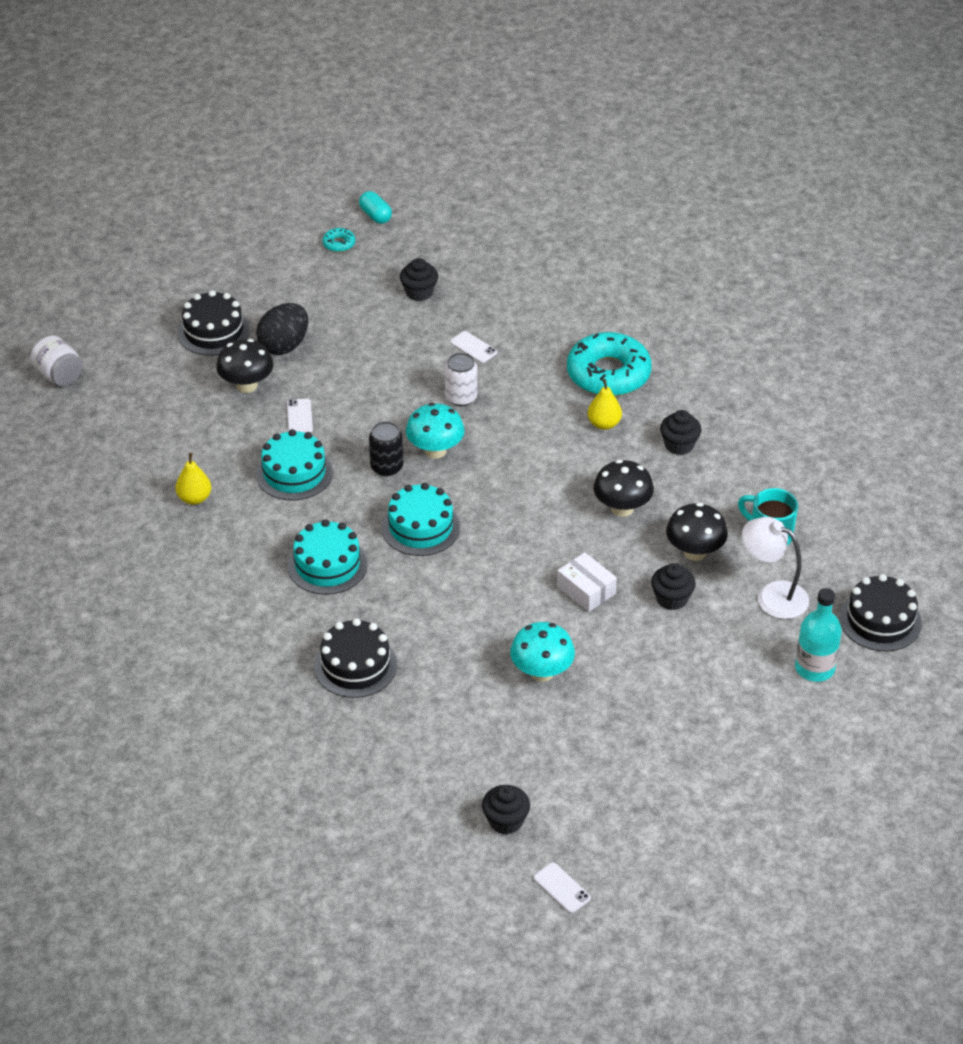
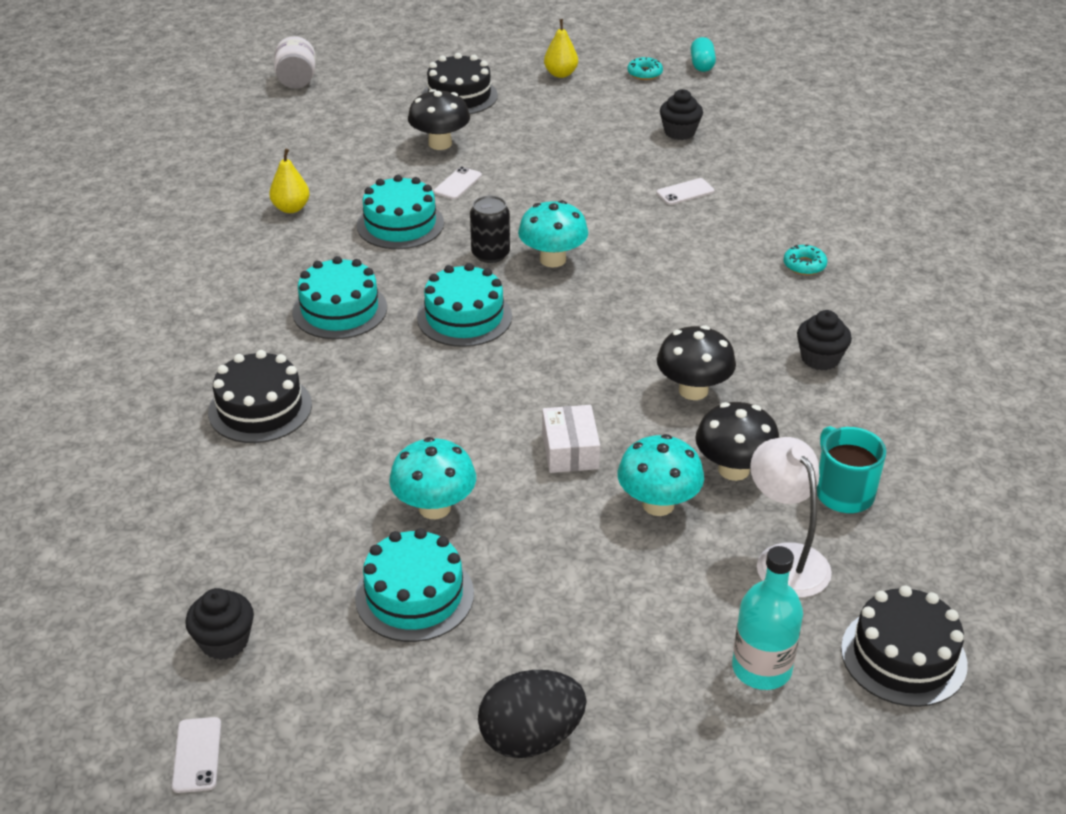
camera: 35 degrees right, 5 degrees down
(284, 345) = (508, 127): black egg -> black egg (531, 738)
(461, 397) = (627, 227): white can -> none
(473, 347) = (685, 192): white phone -> white phone turned 75 degrees clockwise
(587, 732) = (414, 596): none -> turquoise cake
(604, 424) = (753, 306): yellow pear -> yellow pear (561, 74)
(608, 374) = (804, 265): turquoise donut -> turquoise donut, size x0.41
(671, 599) = (658, 504): black cupcake -> turquoise mushroom

